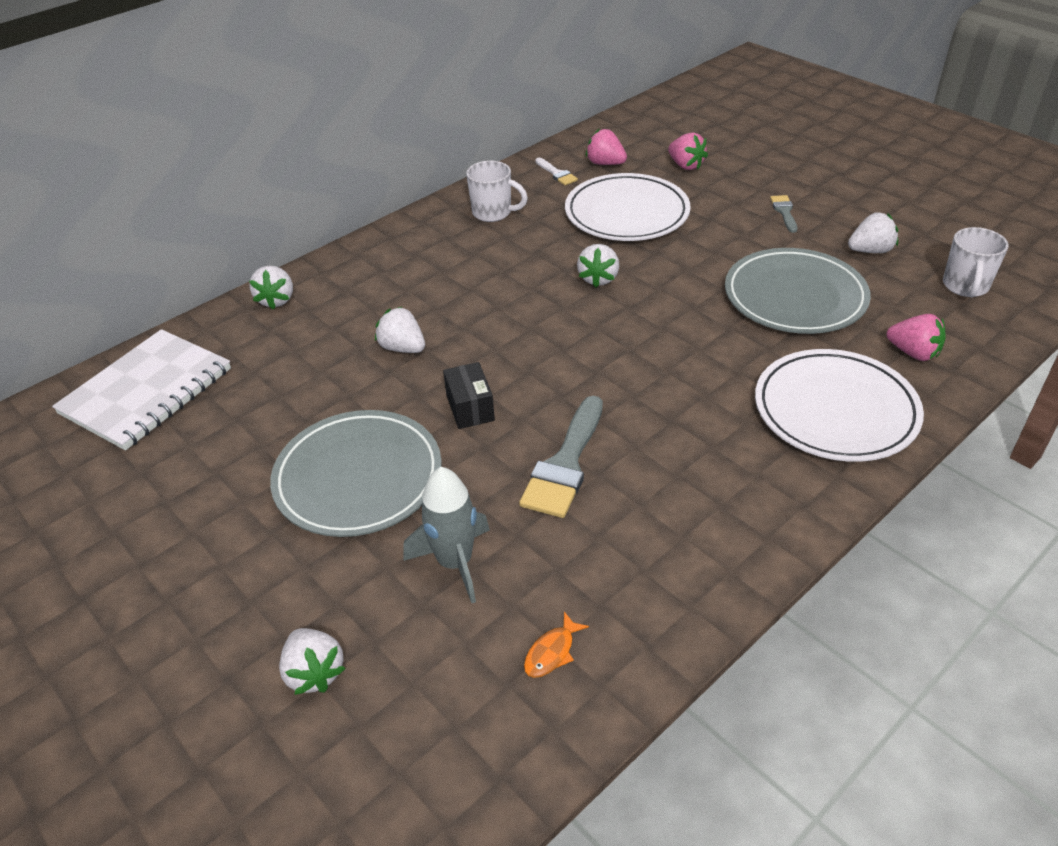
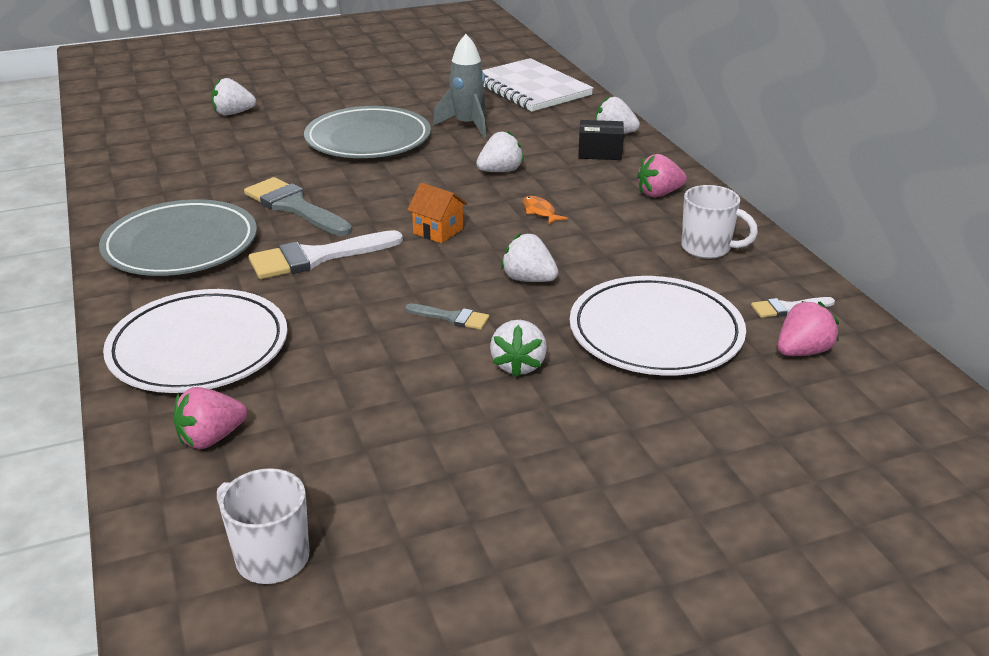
camera: 110 degrees right, 10 degrees down
(455, 562) = (257, 156): grey rocket -> grey rocket (467, 125)
(470, 408) = (397, 184): black box -> black box (600, 153)
(493, 213) = (707, 248): white mug -> white mug turned 105 degrees counterclockwise
(552, 348) = (438, 231): none -> orange house
(552, 652) = (154, 171): orange fish -> orange fish (540, 211)
(651, 404) = (316, 257): none -> white brush
(685, 165) = (767, 420): pink strawberry -> pink strawberry (659, 194)
(784, 212) = (579, 465): grey brush -> grey brush (452, 318)
(795, 296) = (386, 395): grey plate -> grey plate (181, 245)
(870, 250) = (424, 505): white strawberry -> white strawberry (518, 365)

